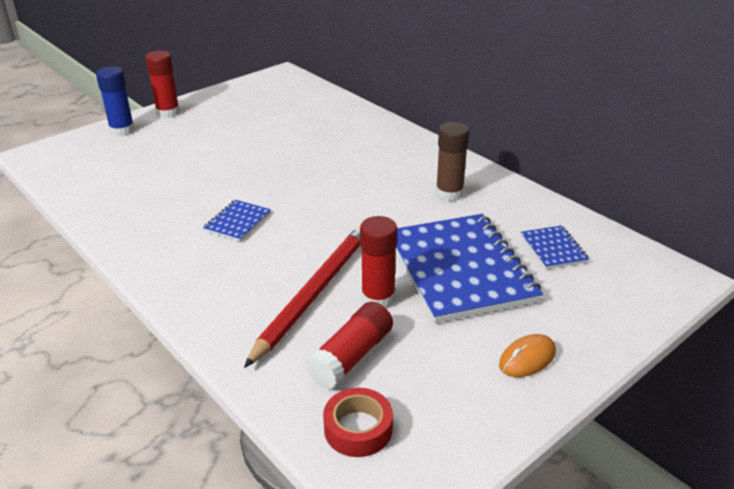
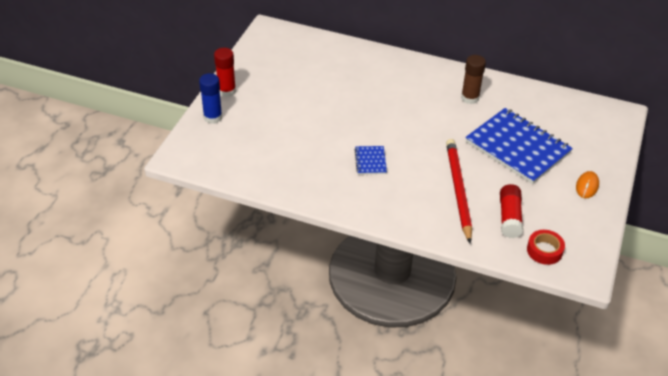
camera: 30 degrees left, 10 degrees up
(378, 298) = (492, 180): red glue stick -> none
(553, 249) = (552, 117): blue notebook -> none

